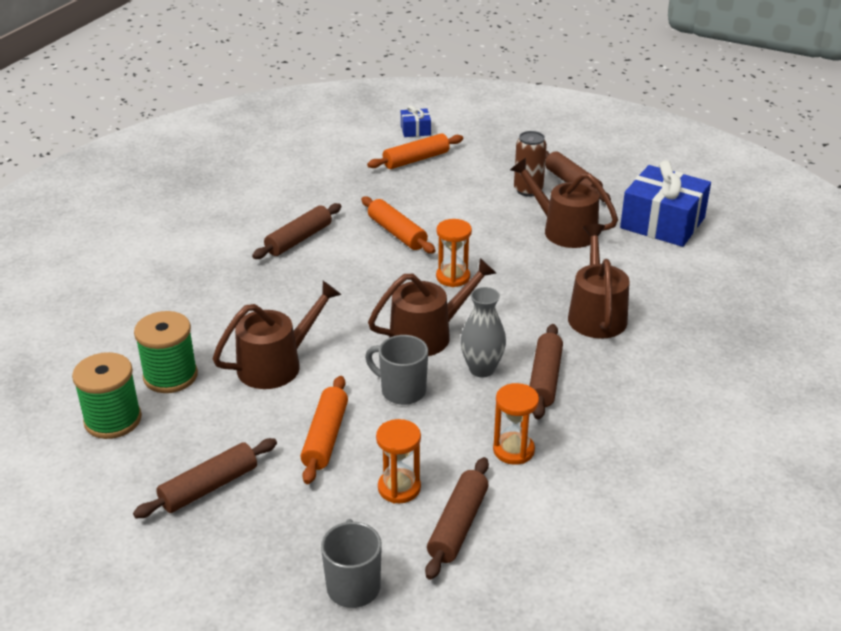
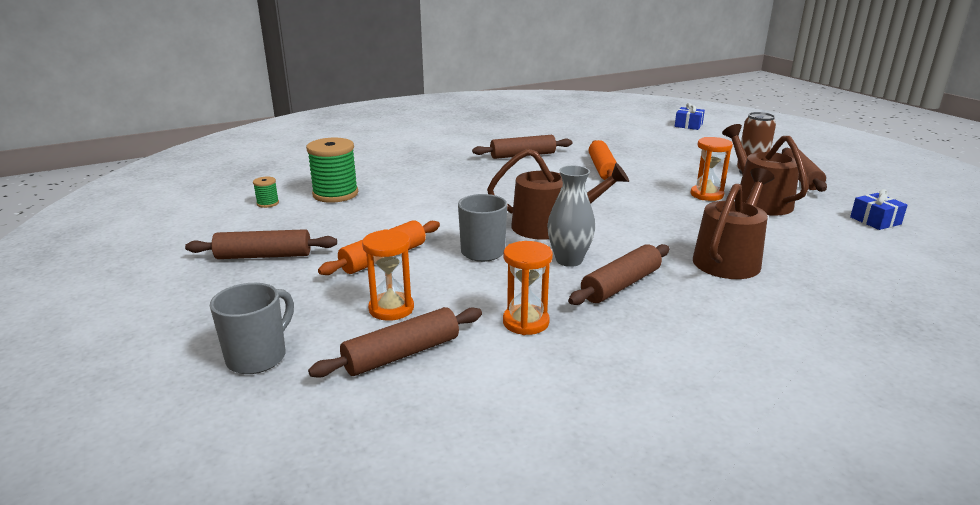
camera: 35 degrees right, 10 degrees down
(113, 420) = (268, 203): green spool -> green spool, size x0.46
(276, 364) = (411, 209): brown watering can -> none
(416, 159) = (669, 138): orange rolling pin -> none
(453, 277) = (617, 202): orange hourglass -> orange hourglass (706, 195)
(662, 223) = (875, 221): blue gift -> blue gift, size x0.46

